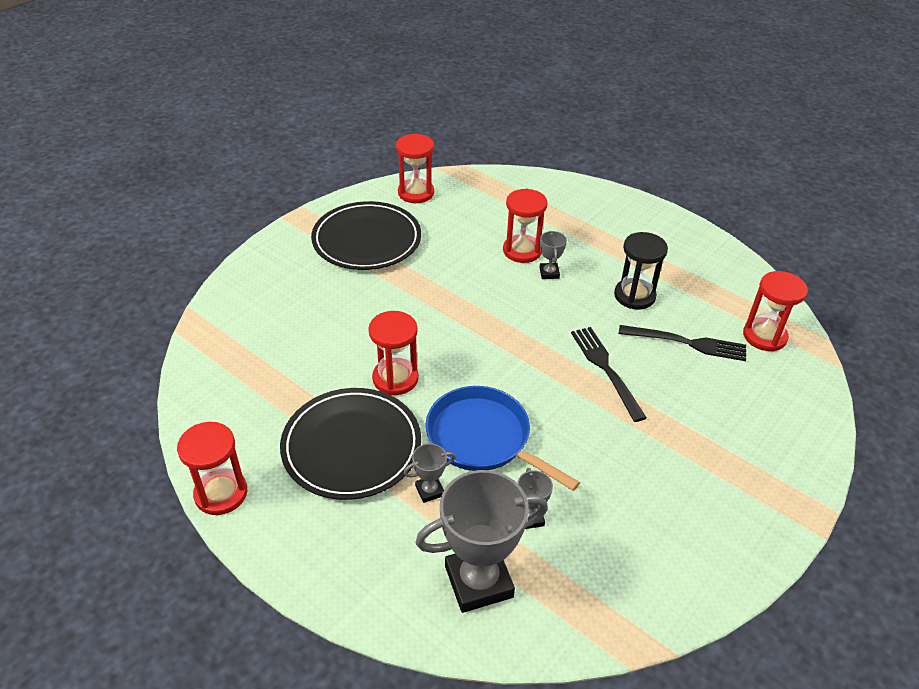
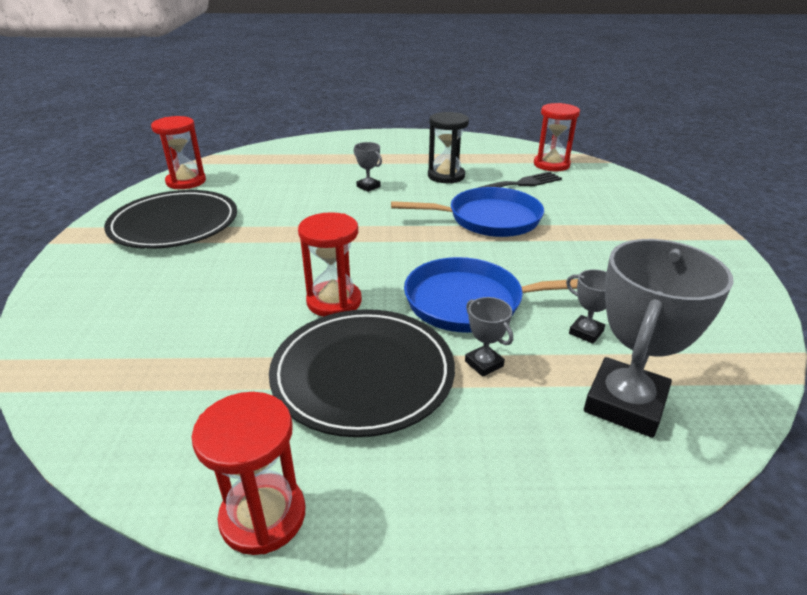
camera: 40 degrees left, 10 degrees down
(429, 491) = (484, 364): grey trophy -> grey trophy turned 60 degrees counterclockwise
(522, 251) = (329, 182): red hourglass -> none
(605, 369) = (489, 219): black fork -> blue pan

